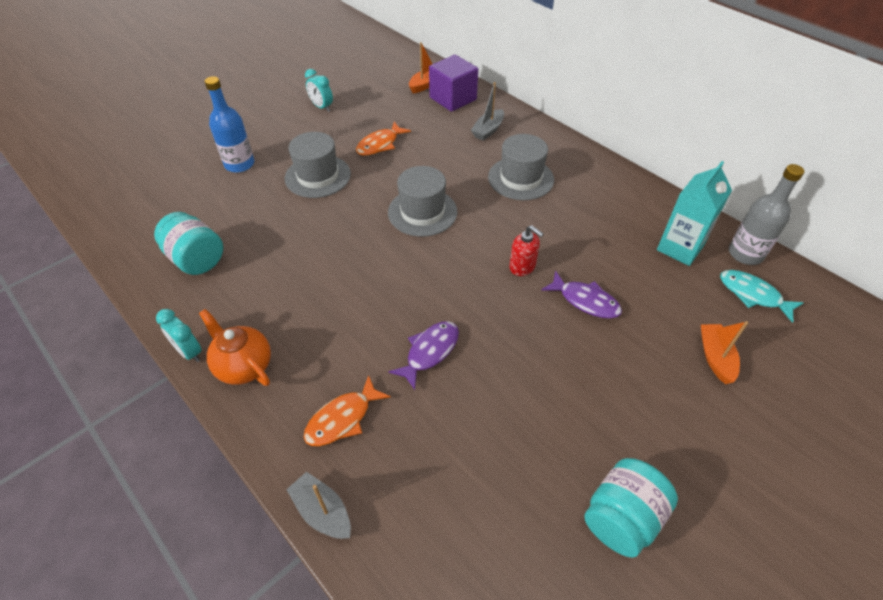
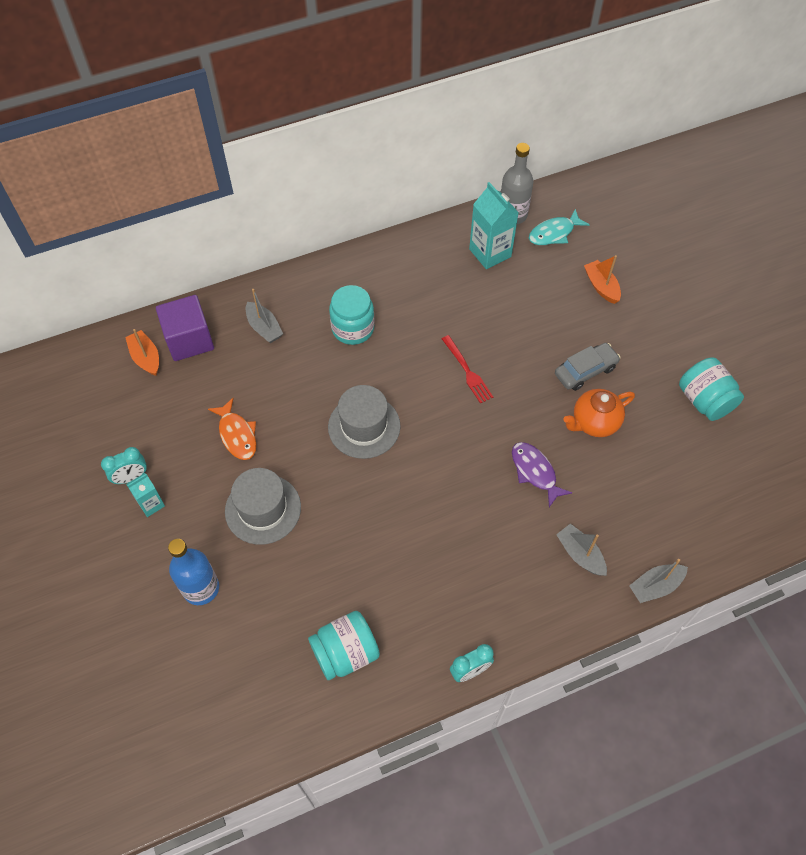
camera: 70 degrees left, 10 degrees up
(244, 366) = (502, 624): orange teapot -> orange teapot (594, 422)
(303, 122) = (151, 504): none -> turquoise carton
(342, 419) = (580, 554): orange fish -> grey boat
(520, 178) = (353, 328): grey hat -> turquoise jar
(522, 267) = (467, 371): red soap dispenser -> red fork
(585, 301) = (521, 342): purple fish -> none
(585, 369) = (585, 371): none -> grey car
(715, 357) = (601, 286): orange boat -> orange boat turned 45 degrees clockwise

